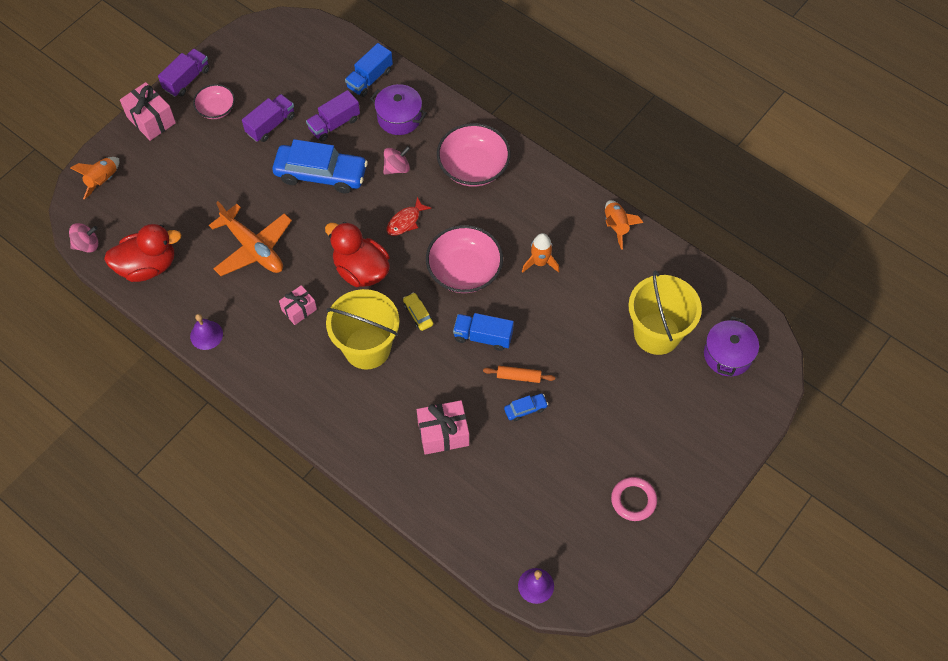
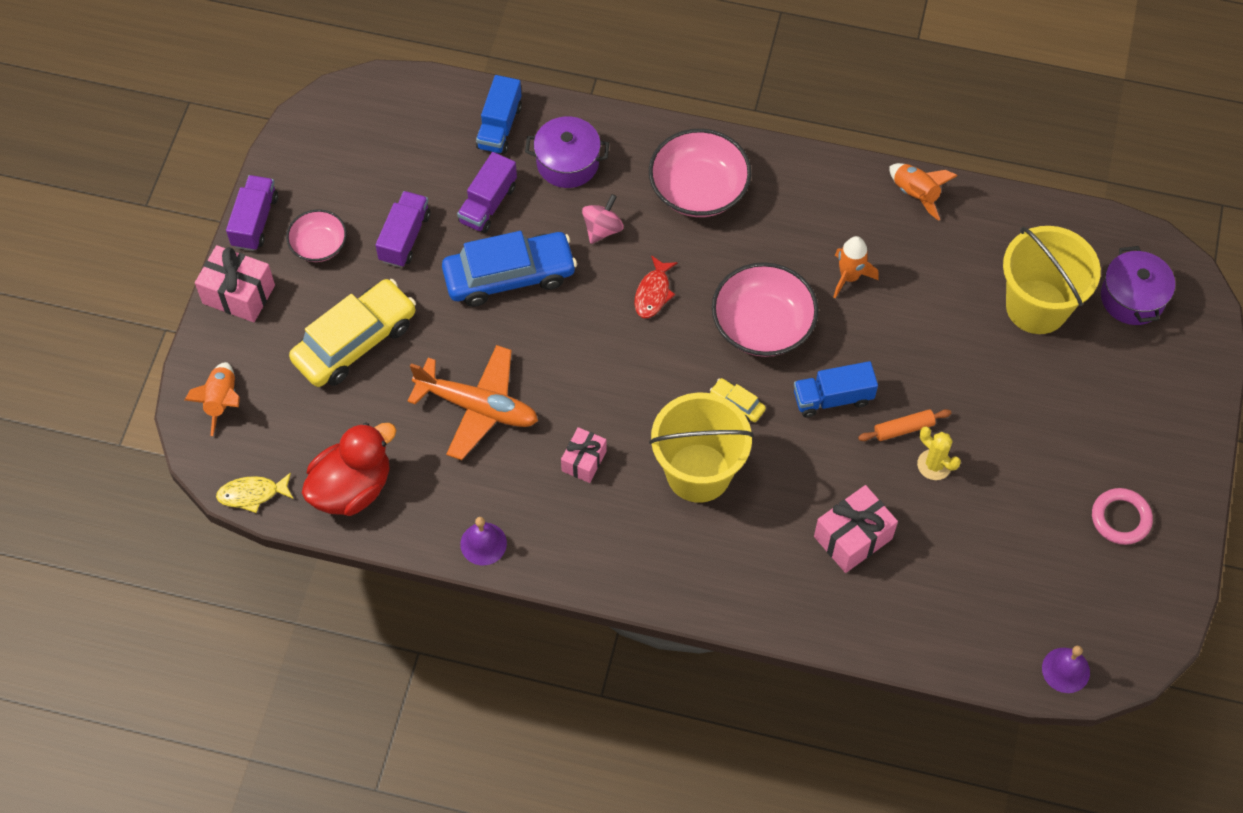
camera: 25 degrees left, 0 degrees up
(87, 245) = (252, 494): pink spinning top -> yellow fish
(203, 177) = (355, 341): none -> yellow car
(361, 270) = (633, 378): red duck -> none
(525, 409) = (934, 465): blue car -> yellow cactus

